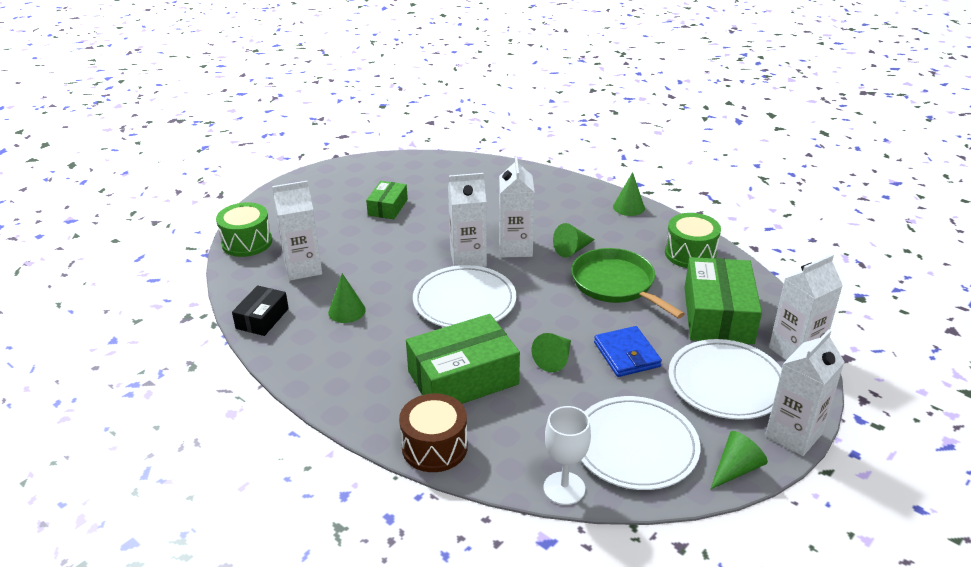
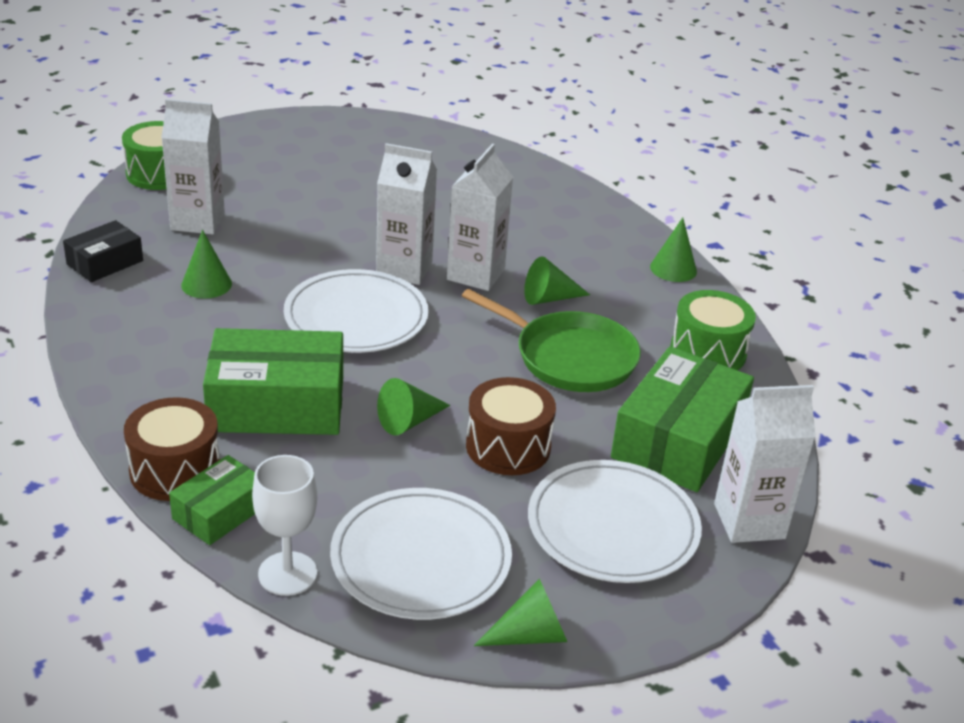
camera: 20 degrees right, 0 degrees up
(388, 207) = (357, 181): green box -> green box (220, 512)
(616, 284) = (570, 357): green pan -> green pan turned 135 degrees clockwise
(626, 354) = (508, 446): blue wallet -> brown drum
(793, 435) = (649, 623): white carton -> none

